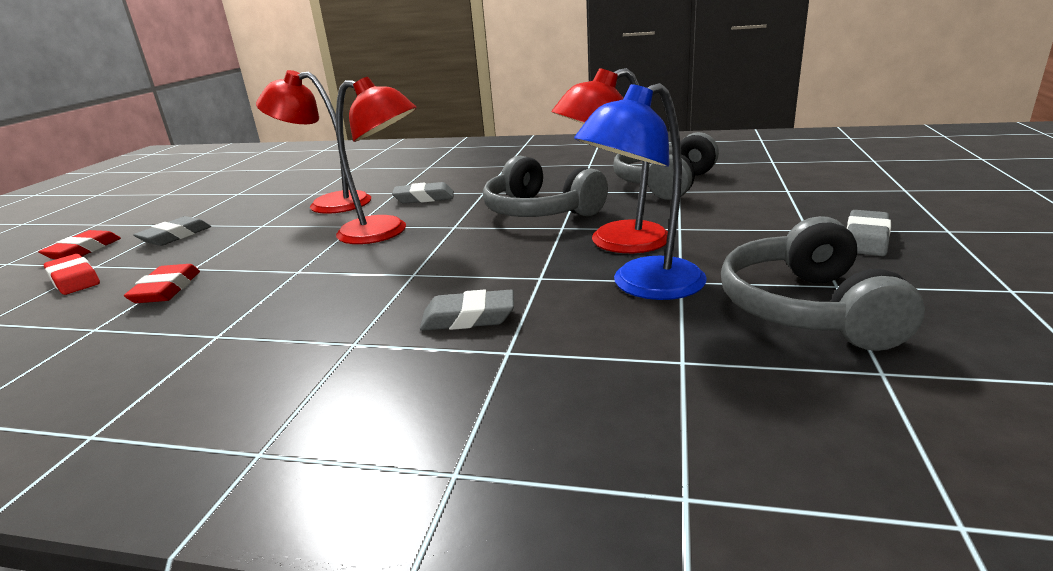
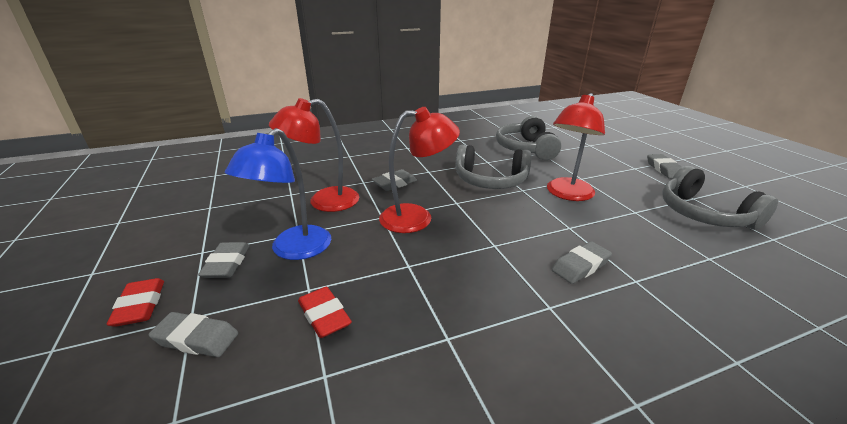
camera: 35 degrees left, 5 degrees up
(74, 280) = (196, 339): red eraser -> grey eraser
(644, 286) = (625, 219): blue lamp -> blue lamp (293, 250)

